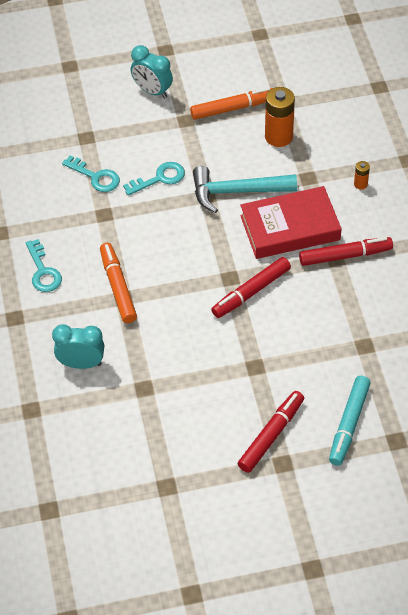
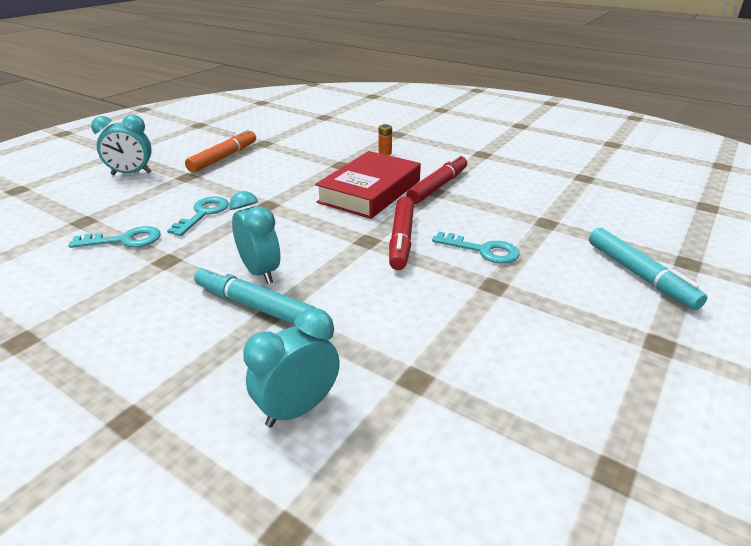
camera: 45 degrees left, 20 degrees down
(43, 271) = (130, 344): turquoise key -> turquoise key (483, 250)
(118, 287) = (255, 306): orange marker -> turquoise marker
(143, 262) = (260, 272): none -> turquoise clock
(236, 191) = (292, 192): turquoise hammer -> none
(271, 435) = (606, 328): red marker -> none
(278, 136) = (284, 156): orange battery -> none

